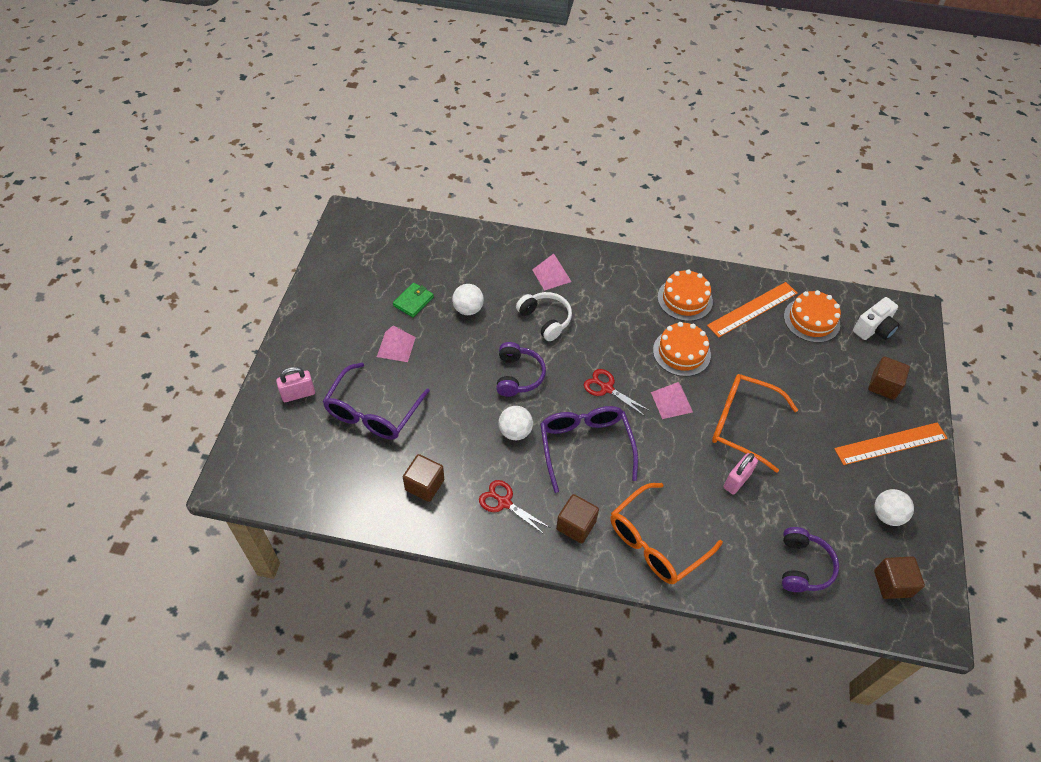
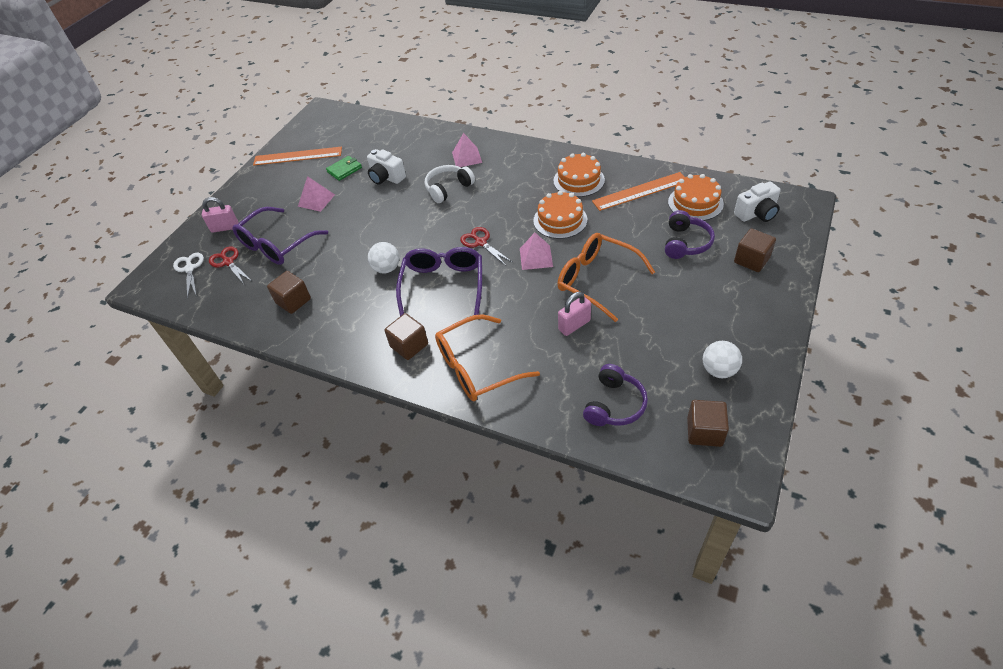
camera: 20 degrees right, 5 degrees down
(279, 455) = (189, 269): none -> white scissors
(468, 309) = (386, 177): white ball -> white camera
(504, 502) = (354, 321): red scissors -> red scissors (228, 262)
(518, 375) = (407, 227): purple headphones -> purple headphones (686, 243)
(545, 319) = (448, 188): white headphones -> white headphones turned 105 degrees counterclockwise
(890, 443) = (743, 309): orange ruler -> orange ruler (298, 156)

